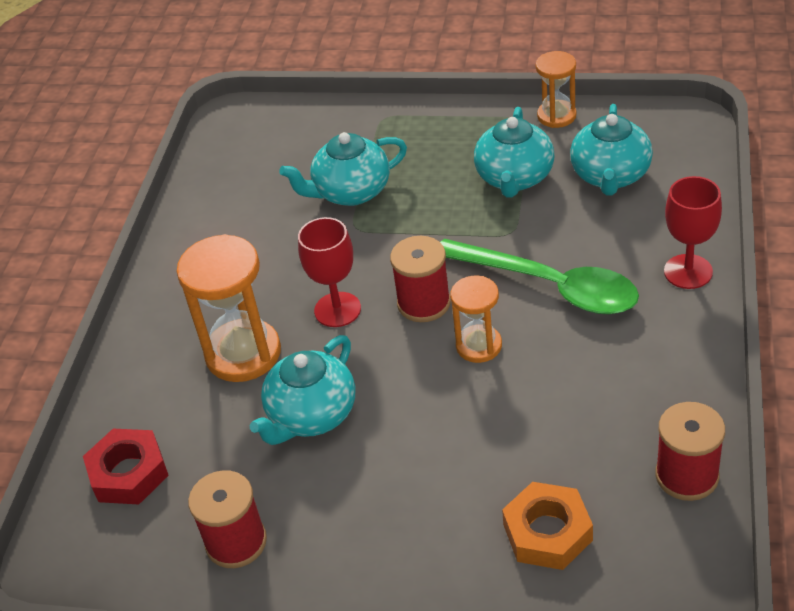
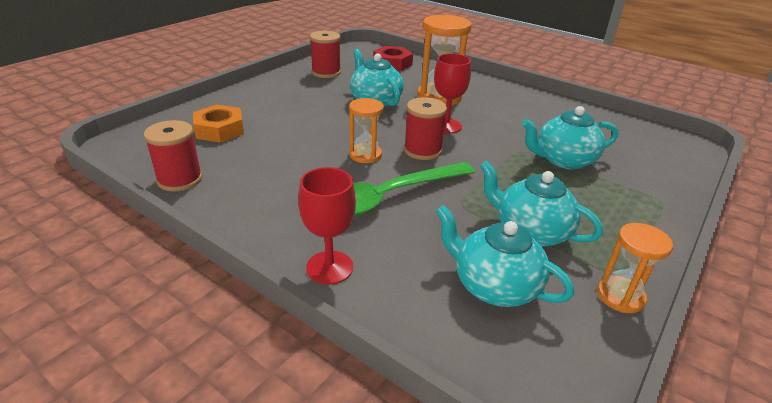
camera: 110 degrees right, 10 degrees down
(351, 192) = (563, 160): turquoise teapot -> turquoise teapot turned 105 degrees counterclockwise

